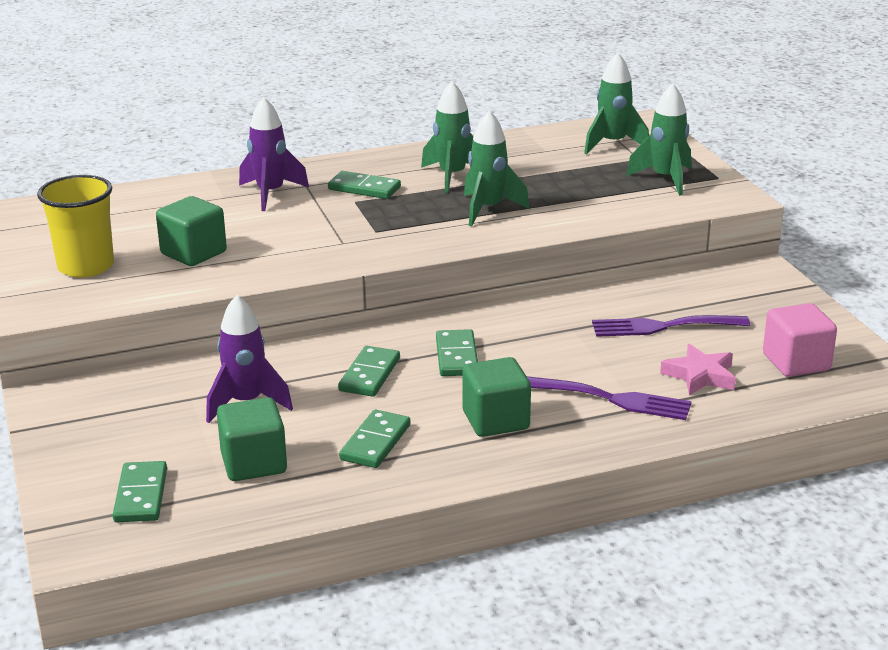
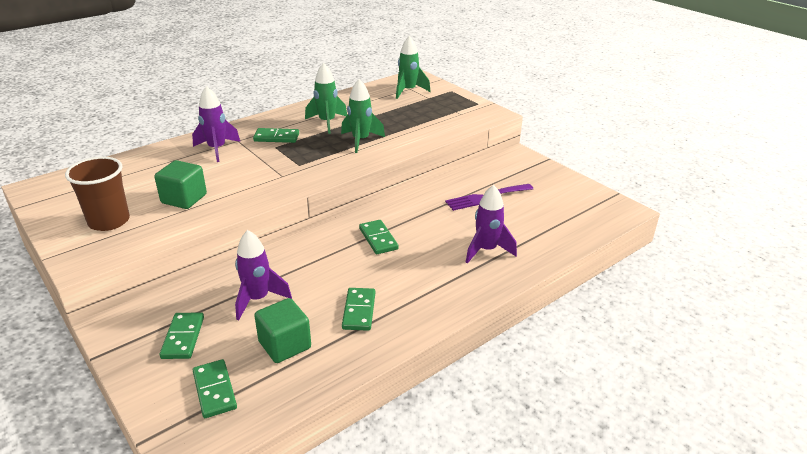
camera: 20 degrees left, 5 degrees up
(86, 266) = (109, 221): yellow cup -> brown cup
(369, 375) = (330, 262): green domino -> green domino (183, 337)
(495, 420) = (426, 279): green cube -> none
(613, 399) = (486, 250): purple fork -> purple rocket
(665, 179) = (450, 108): green rocket -> none
(700, 375) = (525, 225): pink star -> none
(796, 362) = (570, 207): pink cube -> none

